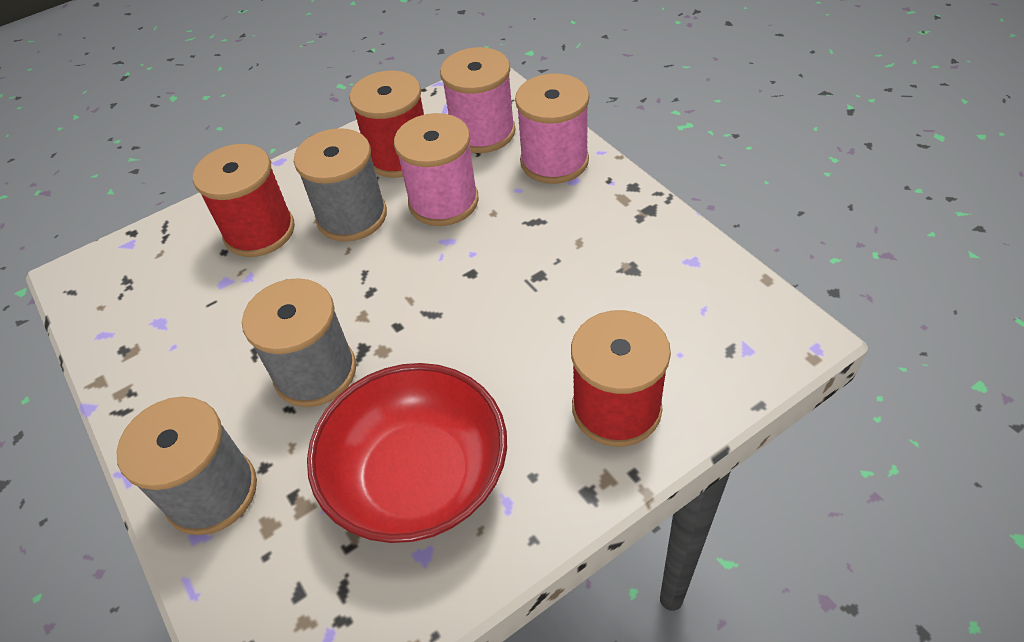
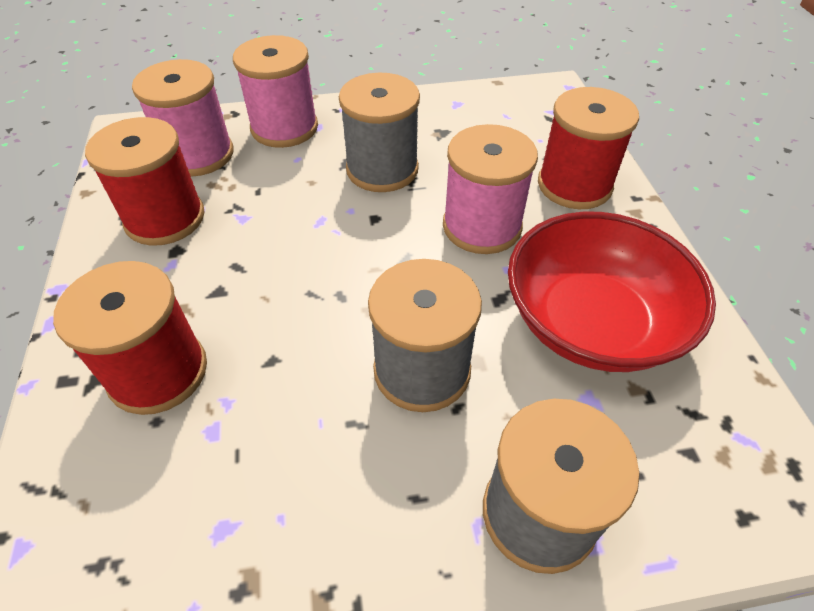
camera: 70 degrees left, 0 degrees up
(352, 216) = (218, 280): grey spool -> grey spool (382, 169)
(443, 202) = (265, 207): pink spool -> pink spool (482, 226)

